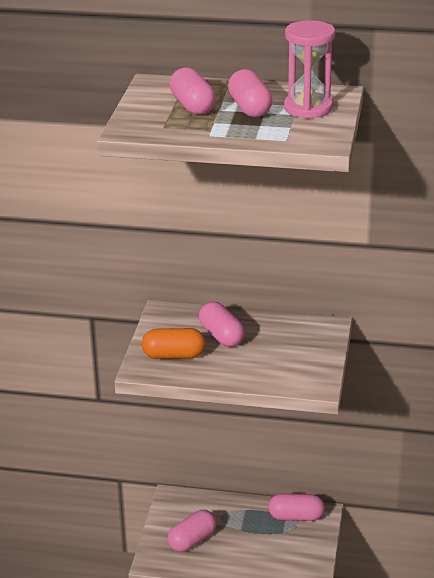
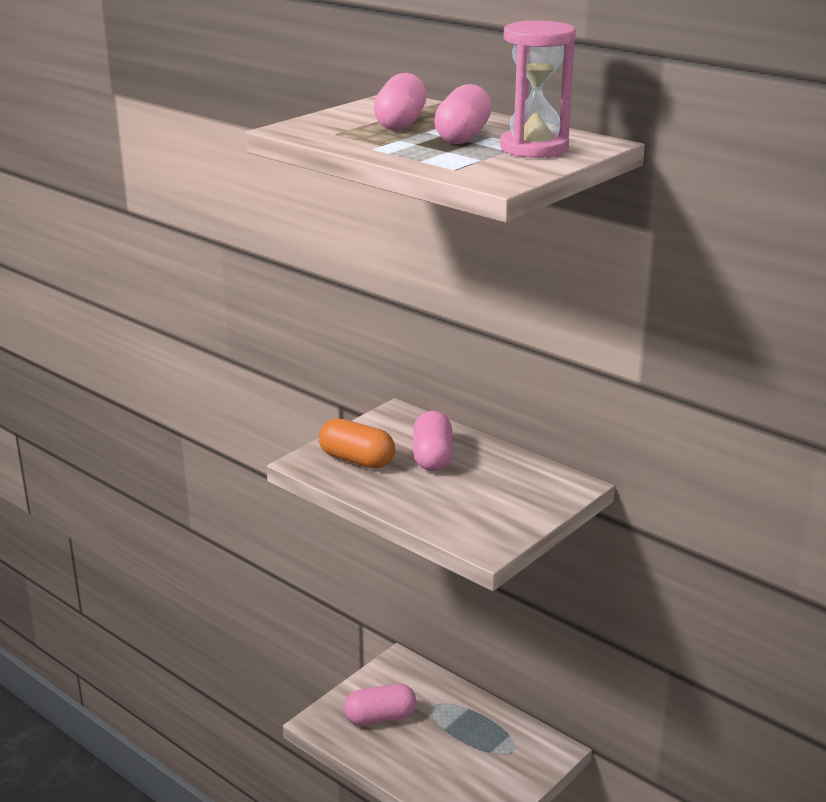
camera: 30 degrees right, 5 degrees down
(296, 517) = (520, 741): pink capsule -> none

